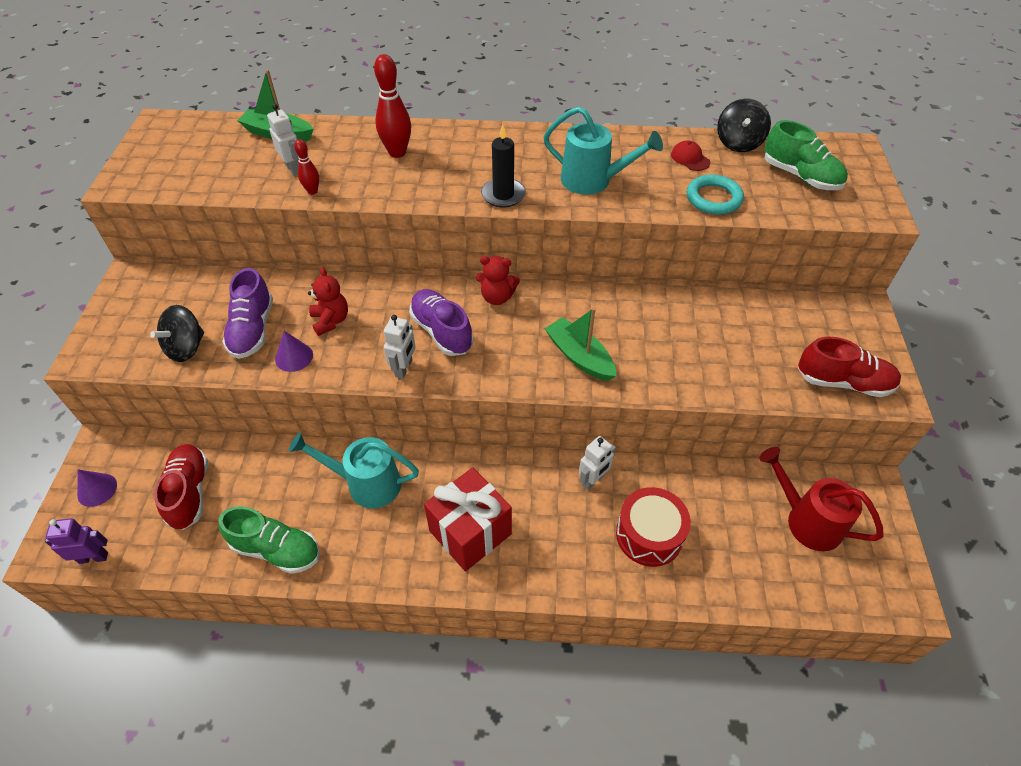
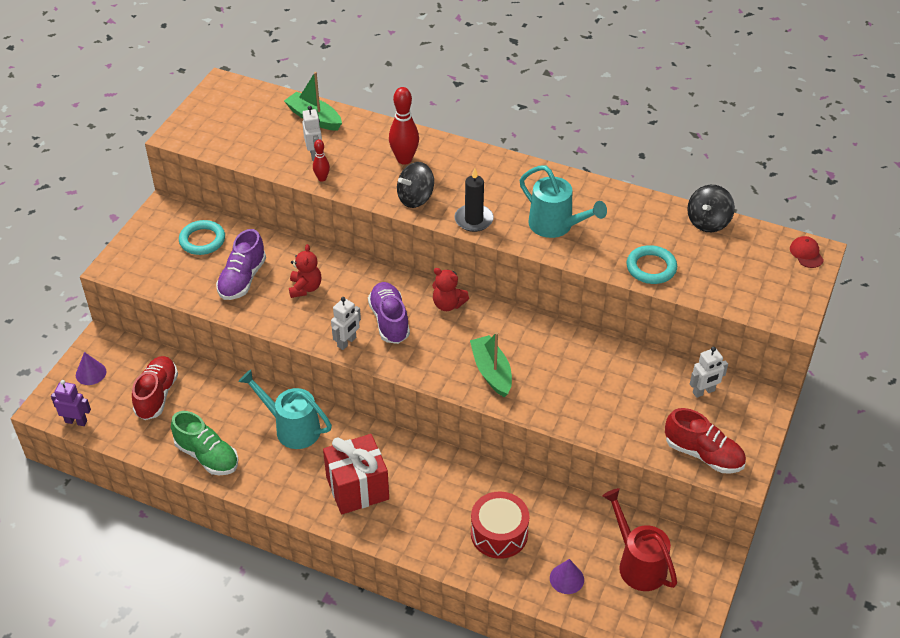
camera: 20 degrees right, 5 degrees down
(186, 348) = (188, 280): black spinning top -> black spinning top (415, 198)
(189, 299) = (202, 240): none -> turquoise ring
(294, 357) = (266, 310): purple cone -> purple cone (566, 578)
(593, 480) = (474, 480): white robot -> white robot (703, 392)
(690, 158) = (654, 226): red cap -> red cap (806, 253)
(800, 176) = (743, 267): green shoe -> none

